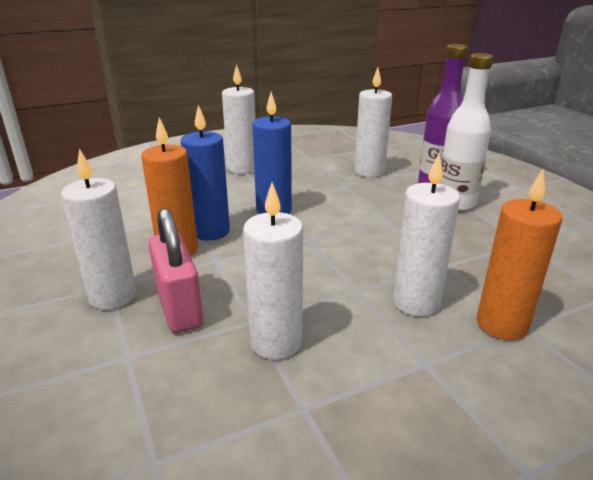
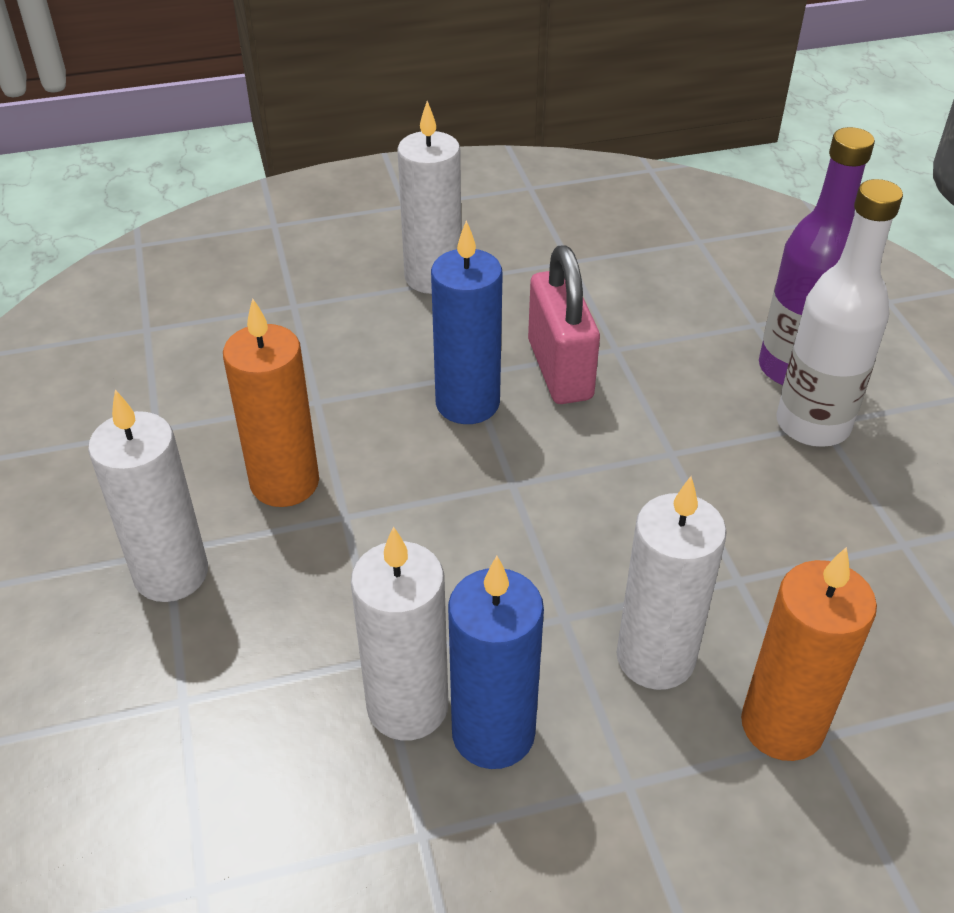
camera: 10 degrees right, 15 degrees up
(179, 308) = (270, 613): pink padlock -> pink padlock (559, 370)
(210, 231) = (347, 444): blue candle -> blue candle (493, 733)
(369, 172) = (675, 314): white candle -> none

